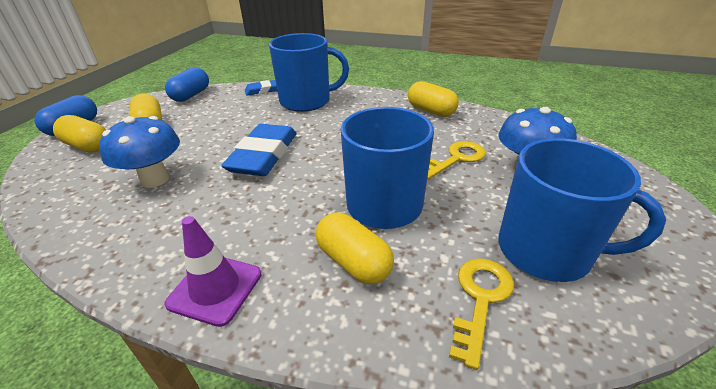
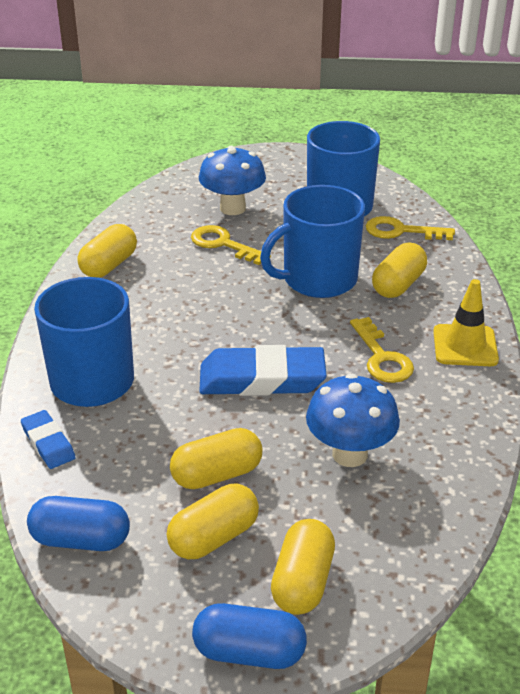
camera: 105 degrees left, 0 degrees up
(193, 130) = (217, 474): none -> yellow capsule
(215, 288) = (465, 346): purple traffic cone -> yellow traffic cone
(243, 219) = (382, 357): none -> yellow key

